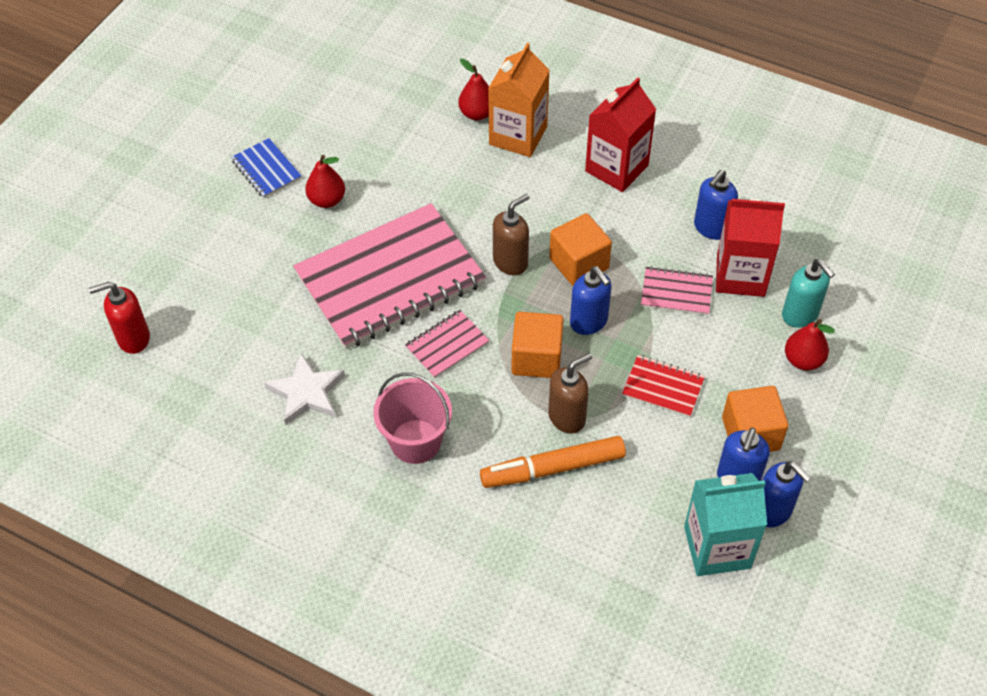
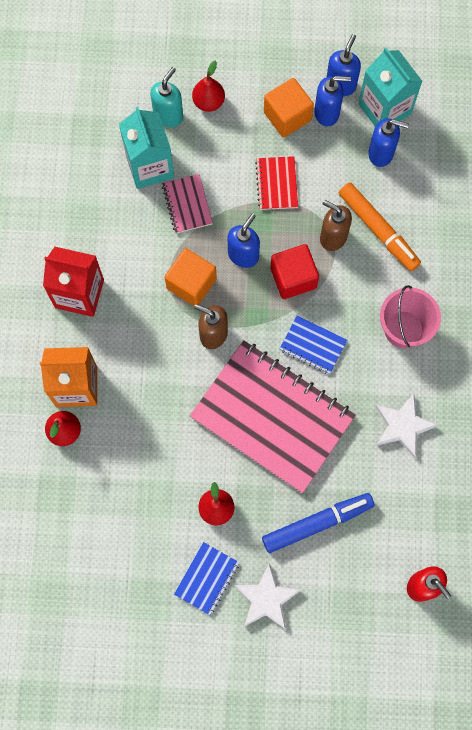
camera: 115 degrees left, 20 degrees up
(215, 207) = (266, 599): none -> white star
(257, 275) = (317, 523): none -> blue marker
(447, 345) = (313, 345): pink notebook -> blue notebook
(536, 358) = (293, 278): orange cube -> red cube
(711, 228) = (112, 201): blue soap dispenser -> blue soap dispenser (381, 153)
(740, 275) = (150, 166): red carton -> turquoise carton

